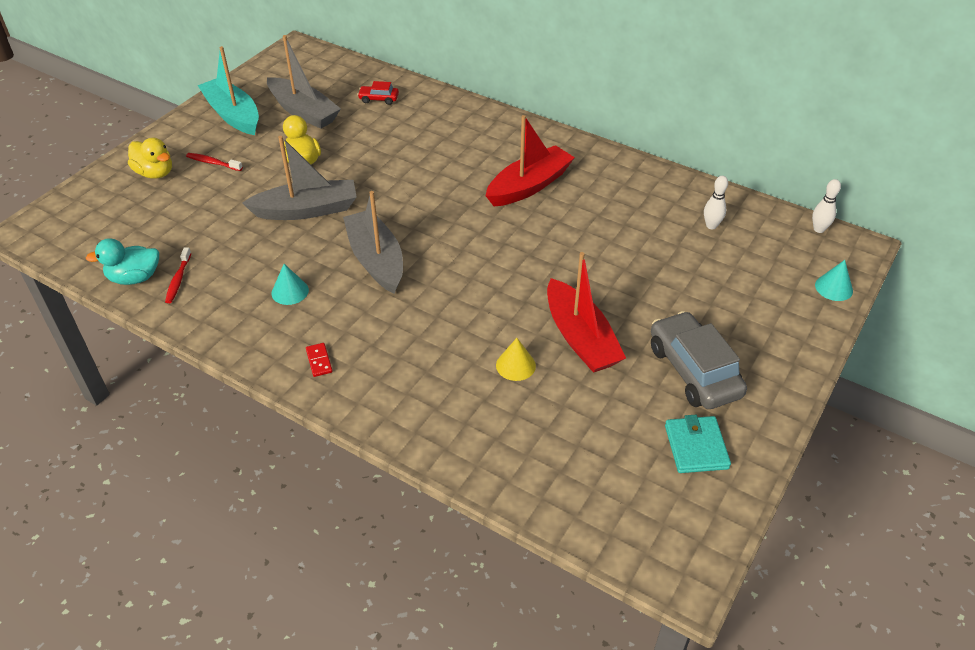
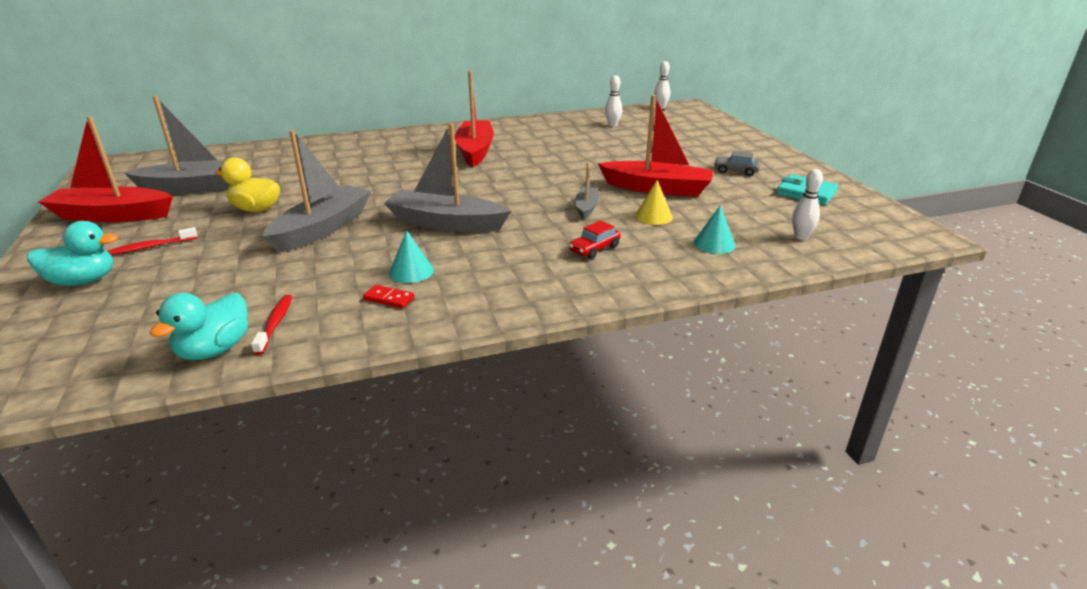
camera: 50 degrees left, 15 degrees down
(155, 173) = (83, 281): yellow duck -> turquoise duck
(178, 280) = (275, 323): red toothbrush -> red toothbrush turned 135 degrees counterclockwise
(233, 115) = (112, 215): turquoise boat -> red boat
(319, 361) = (526, 289): red domino -> red domino (389, 299)
(378, 99) = (259, 159): red car -> red car (594, 249)
(488, 316) = (586, 207): none -> grey boat
(578, 482) = (801, 237): none -> white bowling pin
(693, 371) = (735, 171): grey car -> grey car, size x0.47
(833, 288) = (714, 120): turquoise cone -> turquoise cone (714, 244)

